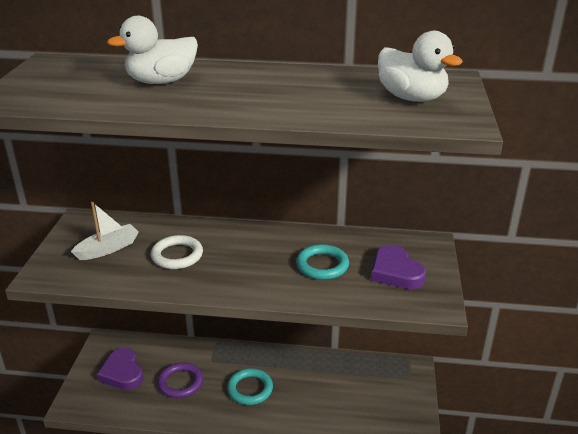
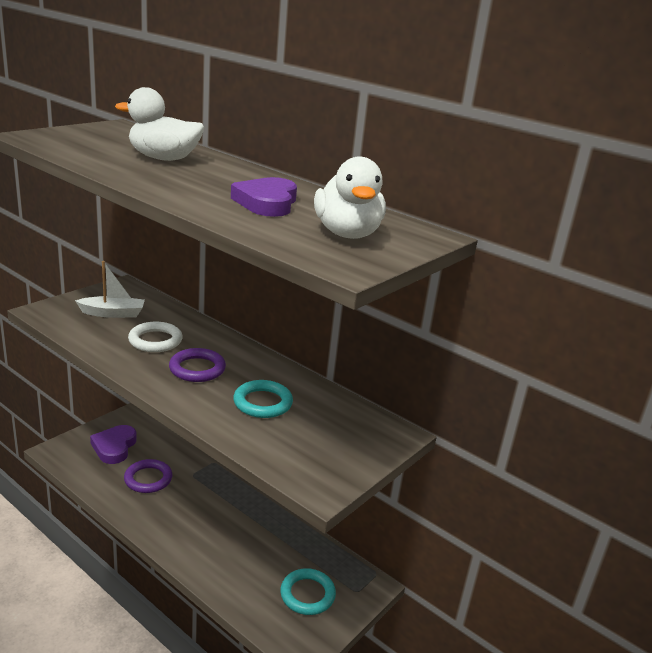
camera: 30 degrees right, 5 degrees down
(241, 263) = (197, 369): none -> purple ring
(250, 389) = (197, 516): turquoise ring -> turquoise ring (307, 594)
(395, 272) = (323, 440): purple heart -> purple heart (267, 203)

